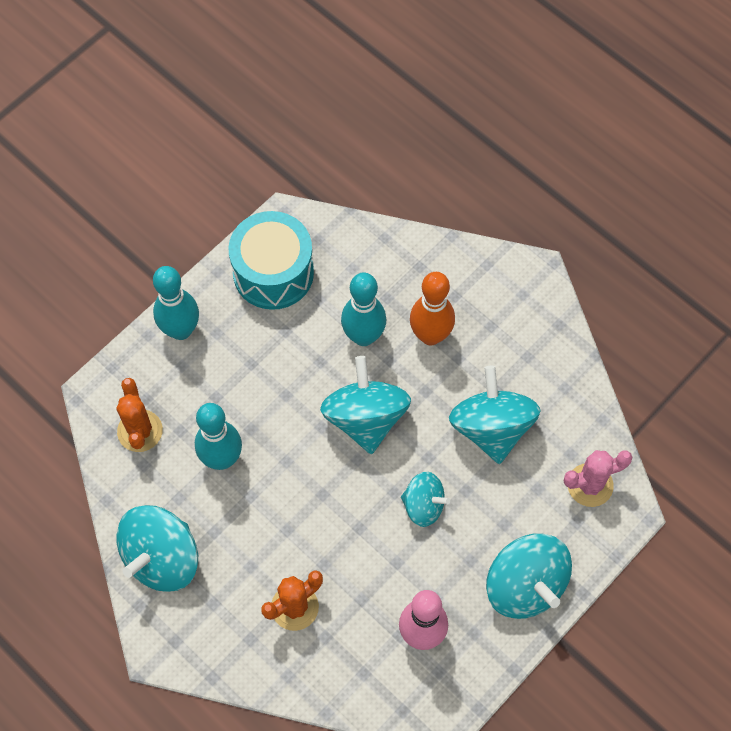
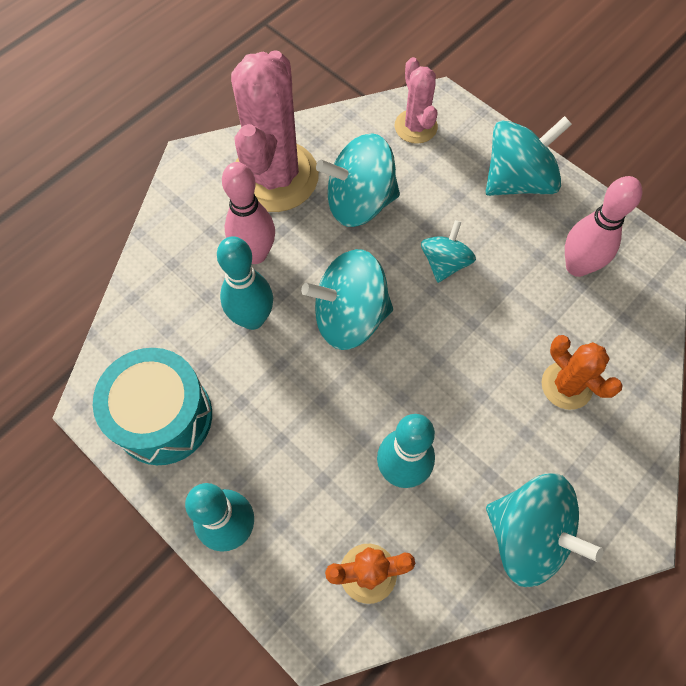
camera: 90 degrees left, 0 degrees up
(430, 335) = (255, 254): orange bowling pin -> pink bowling pin
(519, 349) = (275, 176): none -> pink cactus

